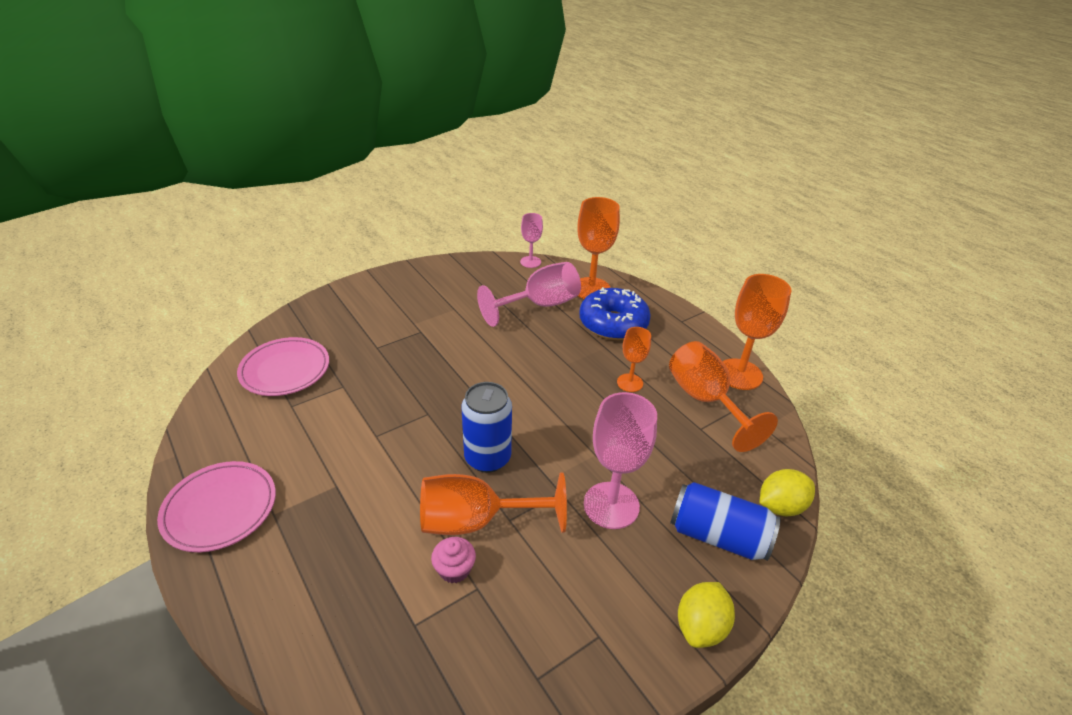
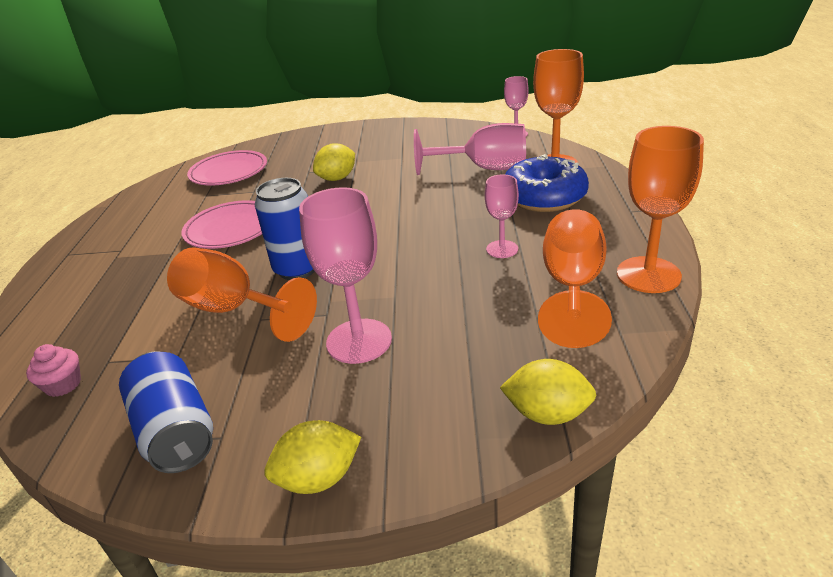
camera: 40 degrees right, 5 degrees down
(220, 509) = (92, 243): pink plate -> pink plate (231, 229)
(417, 348) = (337, 178): none -> yellow lemon
(454, 569) = (177, 336): pink cupcake -> pink cupcake (63, 384)
(630, 383) = (502, 249): orange goblet -> pink goblet
(718, 536) = (436, 409): blue can -> blue can (176, 431)

